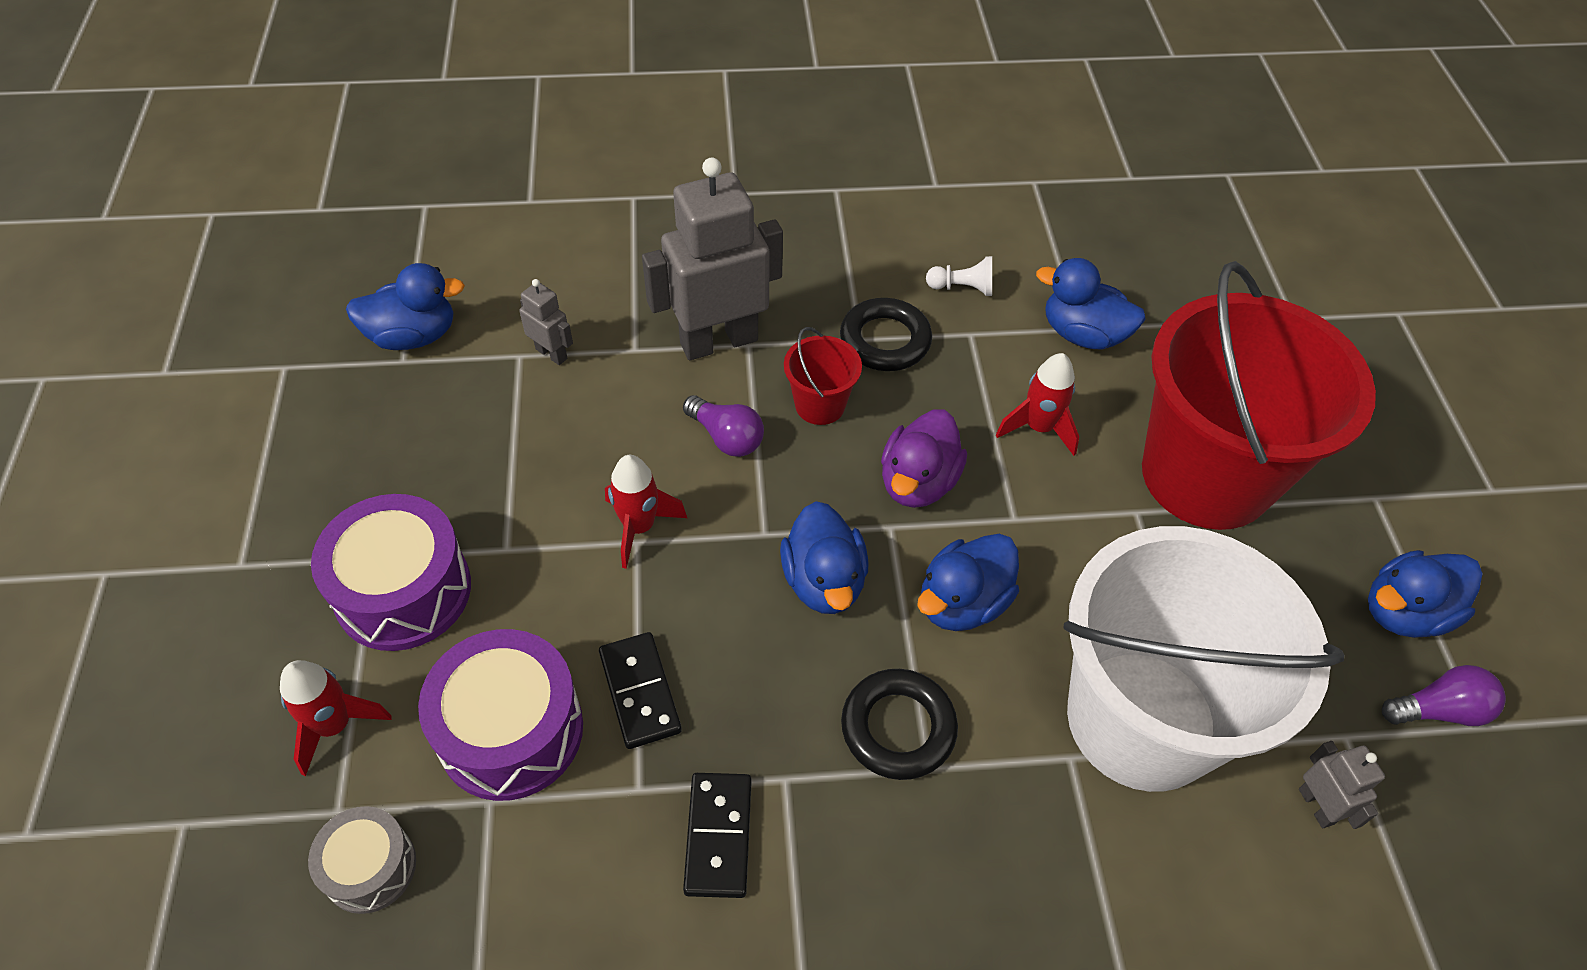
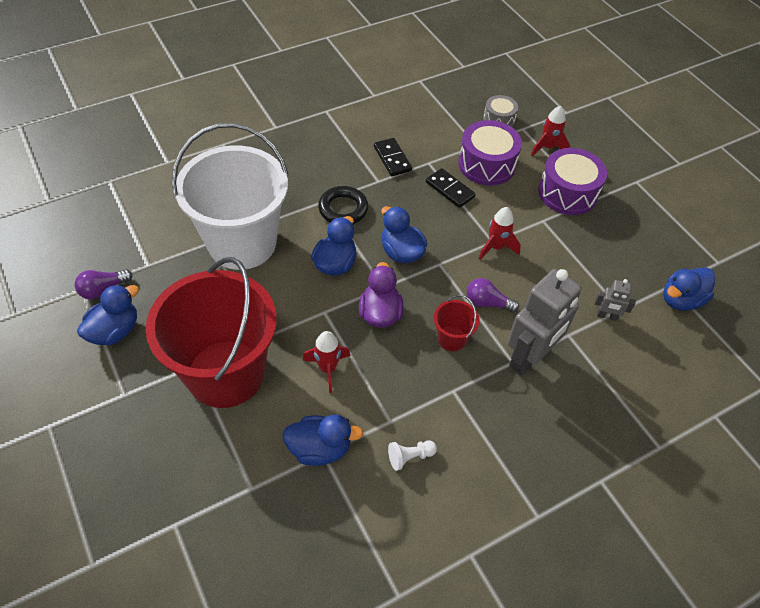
camera: 155 degrees right, 0 degrees up
(885, 340) = (438, 395): black ring -> none
(1316, 806) = (163, 235): grey robot -> none

